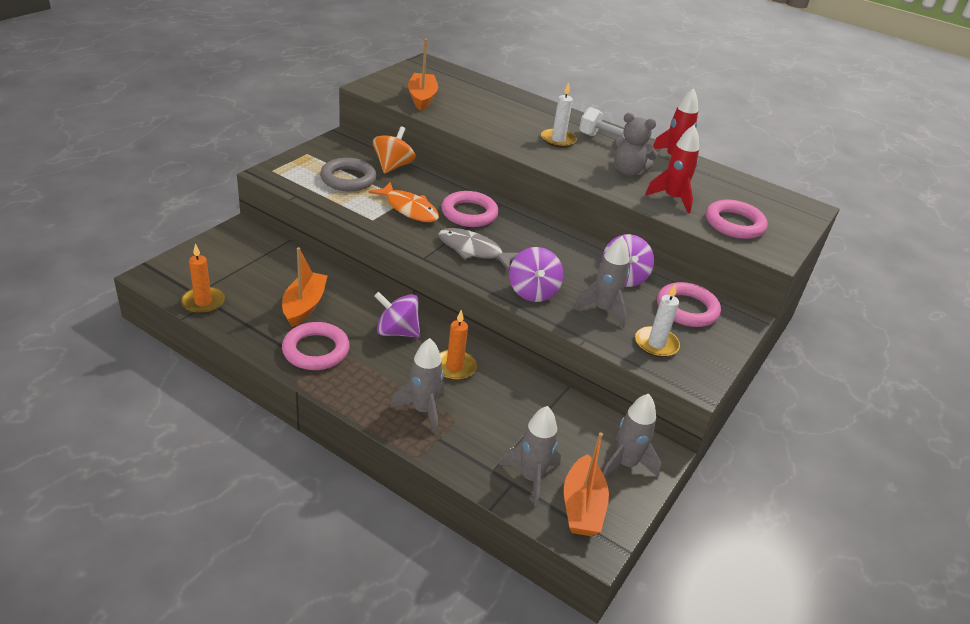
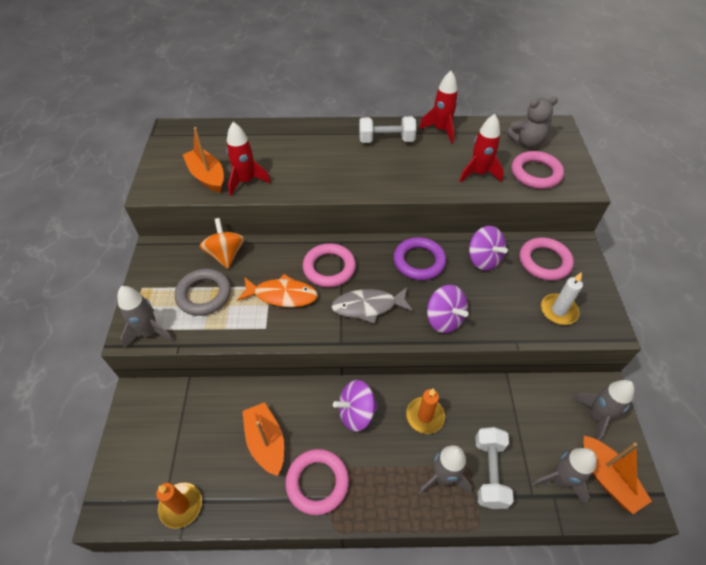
camera: 30 degrees left, 15 degrees up
(450, 113) = (246, 181): none -> red rocket
(469, 432) = (489, 472): none -> white dumbbell
(557, 248) = (419, 261): none -> purple ring
(558, 140) = (351, 160): white candle -> none
(603, 310) = (501, 302): grey rocket -> grey rocket (150, 332)
(628, 171) = (426, 163): grey teddy bear -> grey teddy bear (526, 142)

